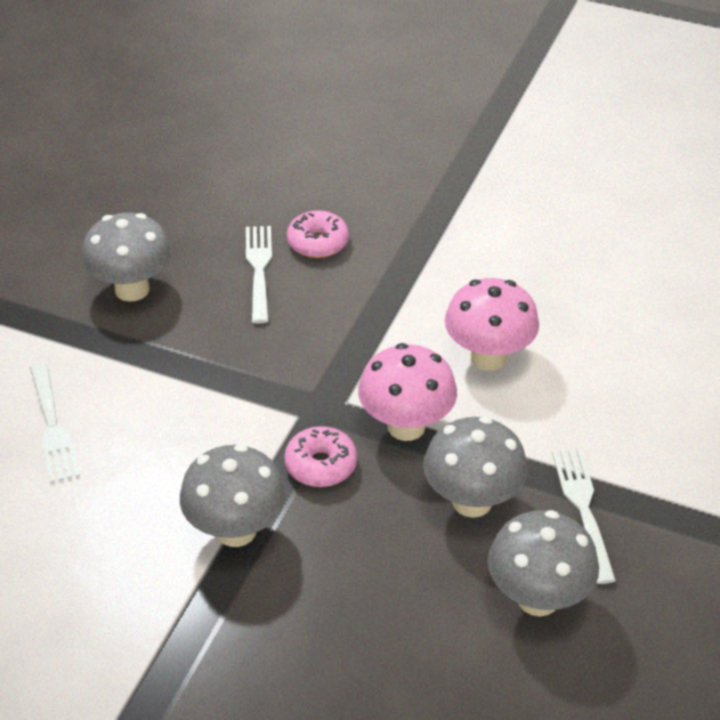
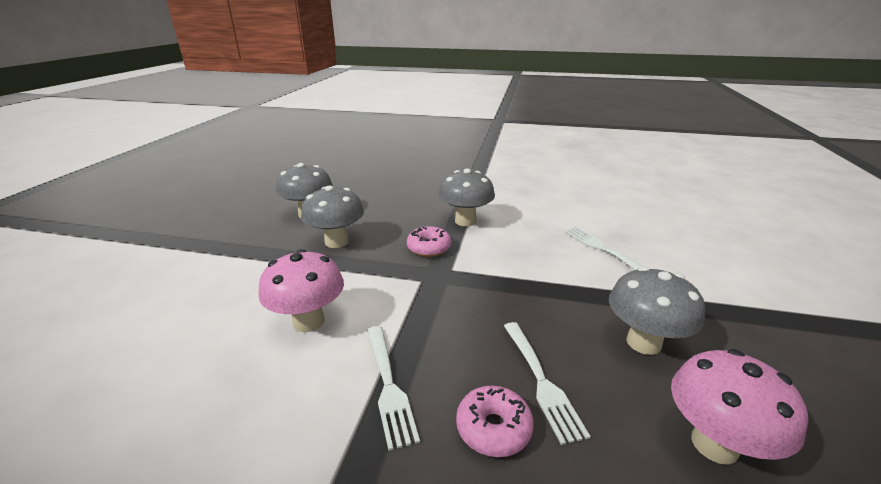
camera: 170 degrees right, 15 degrees down
(406, 426) = (377, 271): pink mushroom -> pink mushroom (714, 444)
(584, 509) = (270, 245): white fork -> white fork (388, 385)

